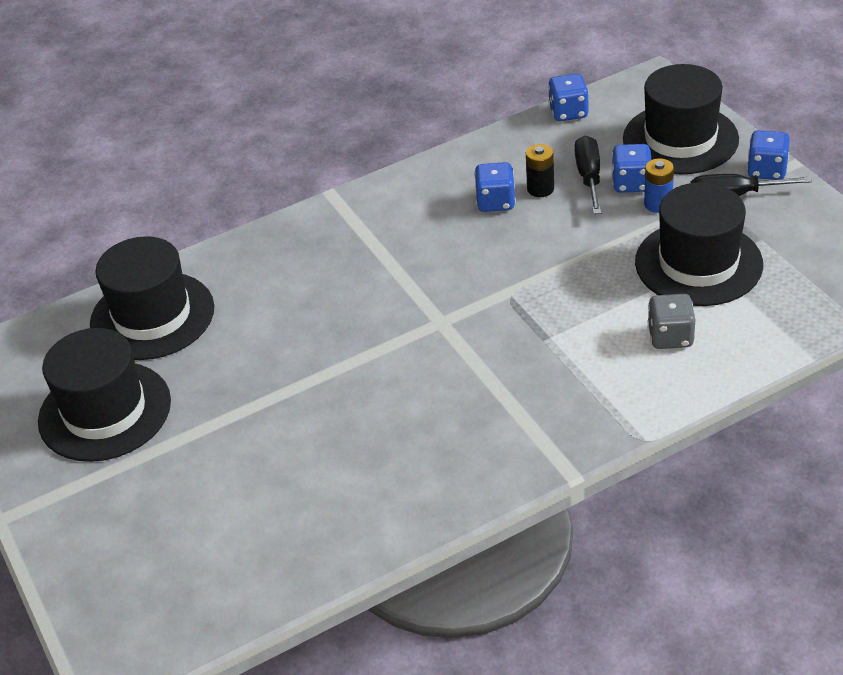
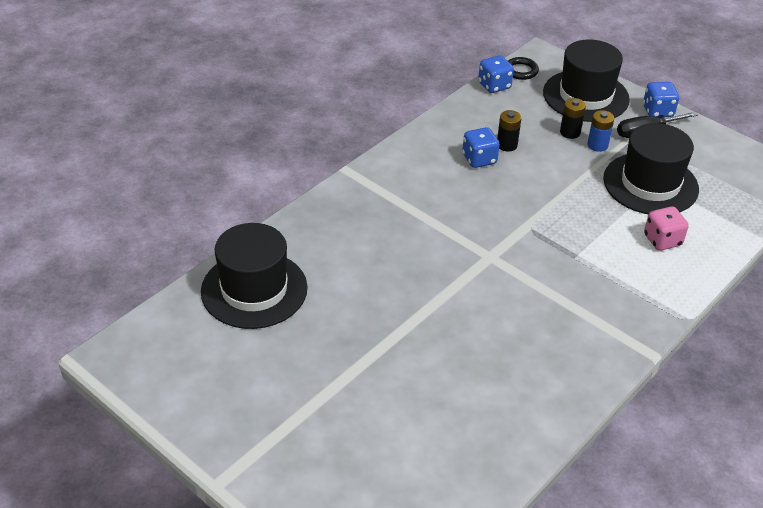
camera: 25 degrees left, 0 degrees up
(105, 411) = (258, 375): black hat -> none
(589, 177) = (537, 131): black screwdriver -> none
(614, 97) = (521, 71): none -> black ring
(631, 183) = (570, 132): blue dice -> black battery
(670, 337) = (662, 240): grey dice -> pink dice

